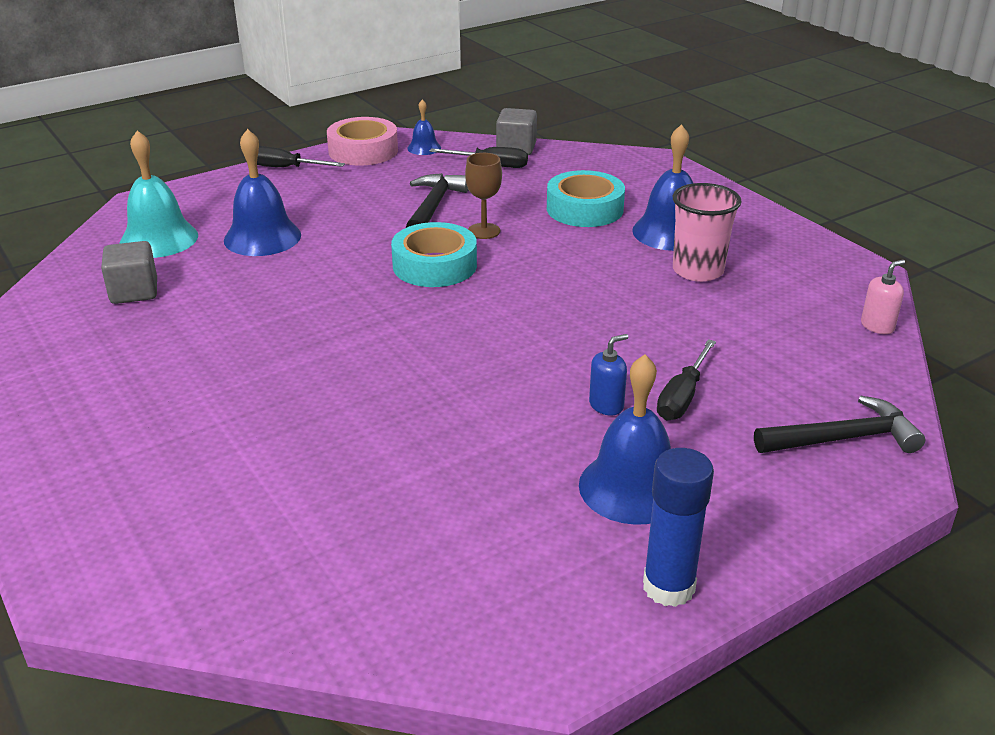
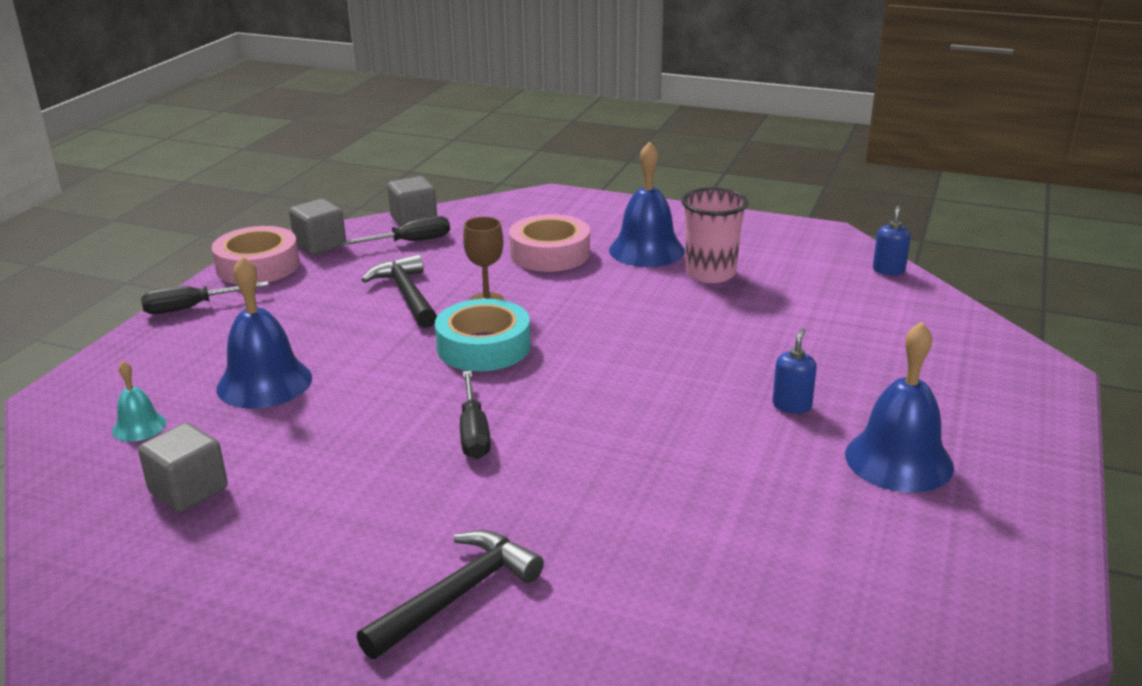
camera: 35 degrees left, 5 degrees down
(159, 239) = (139, 426): turquoise bell -> turquoise bell, size x0.52
(424, 148) = (320, 245): blue bell -> grey cube
(584, 209) = (550, 254): turquoise tape -> pink tape
(668, 587) = (1025, 521): blue glue stick -> none
(682, 396) = (835, 375): black screwdriver -> black screwdriver (474, 432)
(843, 438) = (978, 359): black hammer -> black hammer (457, 595)
(877, 326) = (888, 270): pink soap dispenser -> blue soap dispenser

